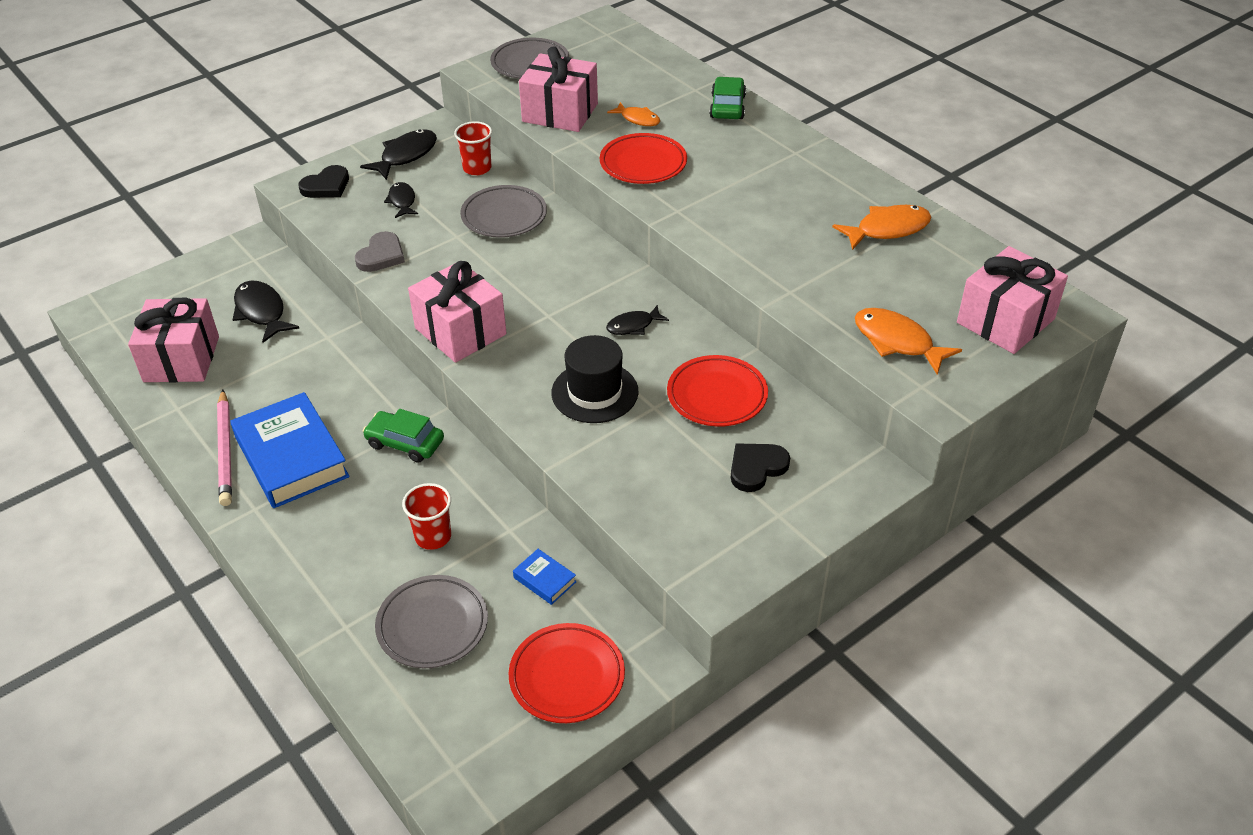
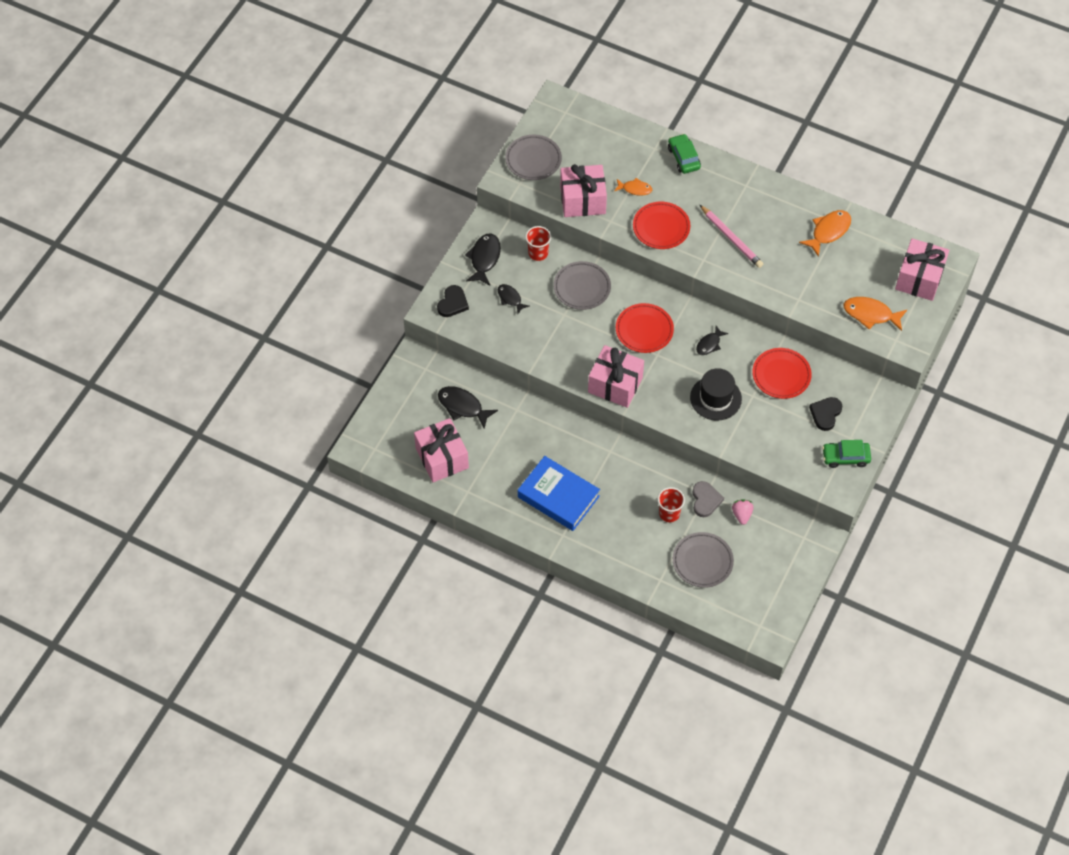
camera: 25 degrees left, 15 degrees up
(226, 450) = (518, 507): pink pencil -> pink pencil (731, 238)
(381, 255) = (529, 346): grey heart -> grey heart (705, 500)
(405, 443) = (614, 463): green car -> green car (845, 457)
(544, 580) = (741, 515): blue book -> pink strawberry
(567, 677) = (784, 561): red plate -> red plate (644, 330)

